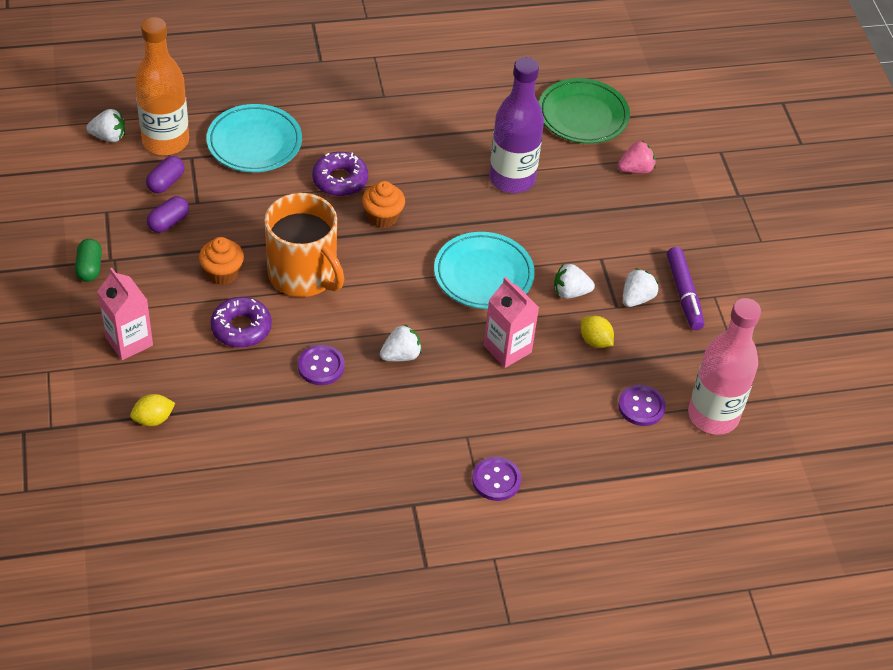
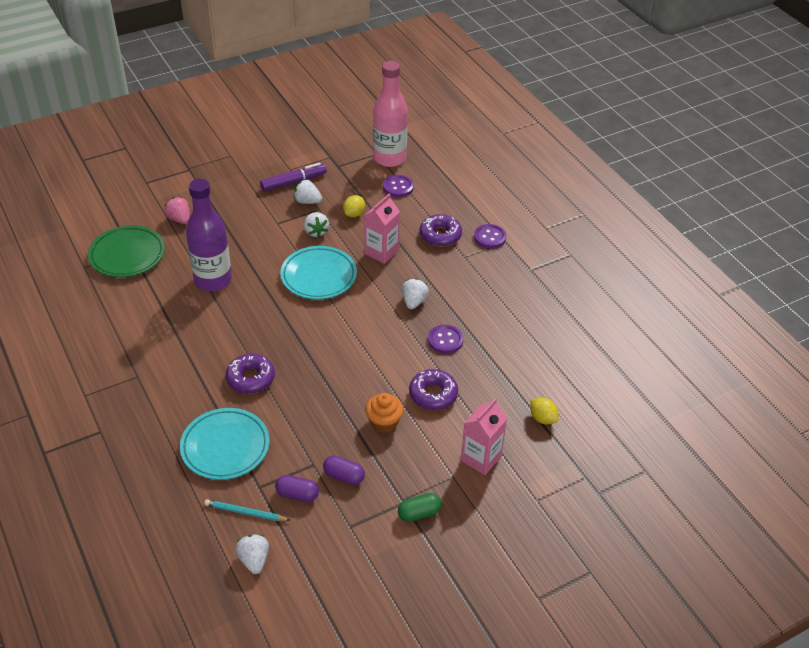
camera: 105 degrees left, 5 degrees down
(165, 141) = (245, 512): orange bottle -> turquoise pencil
(303, 274) = (363, 373): orange mug -> none
(382, 217) = (282, 343): orange cupcake -> none
(401, 355) = (414, 302): white strawberry -> white strawberry turned 60 degrees clockwise
(520, 423) = (440, 235): none -> purple donut

